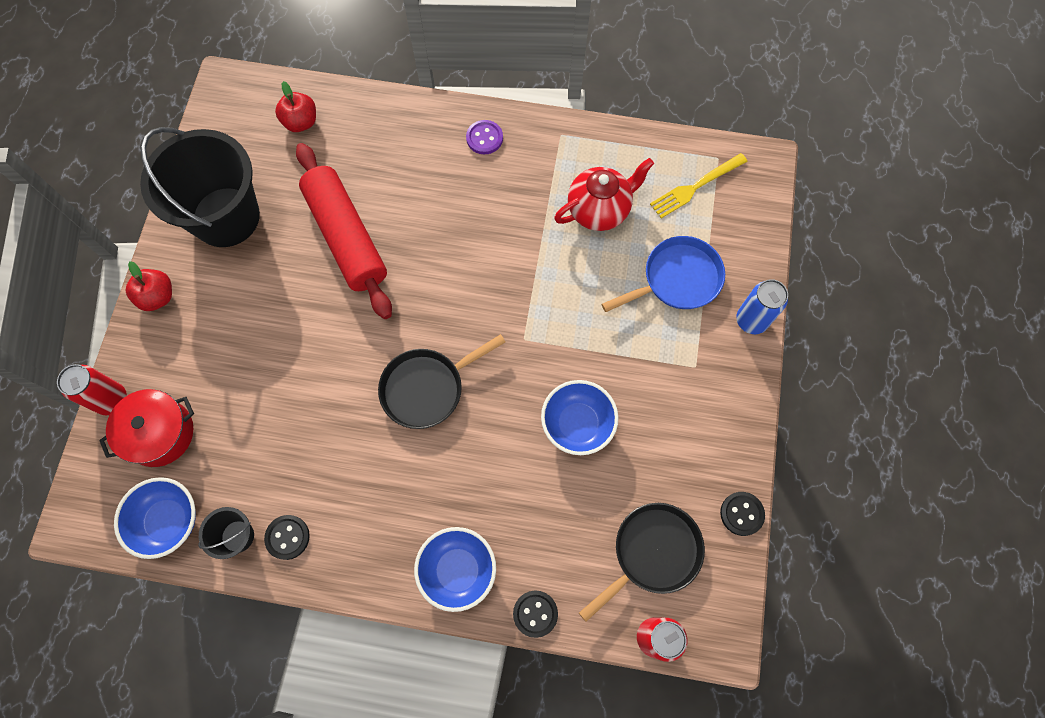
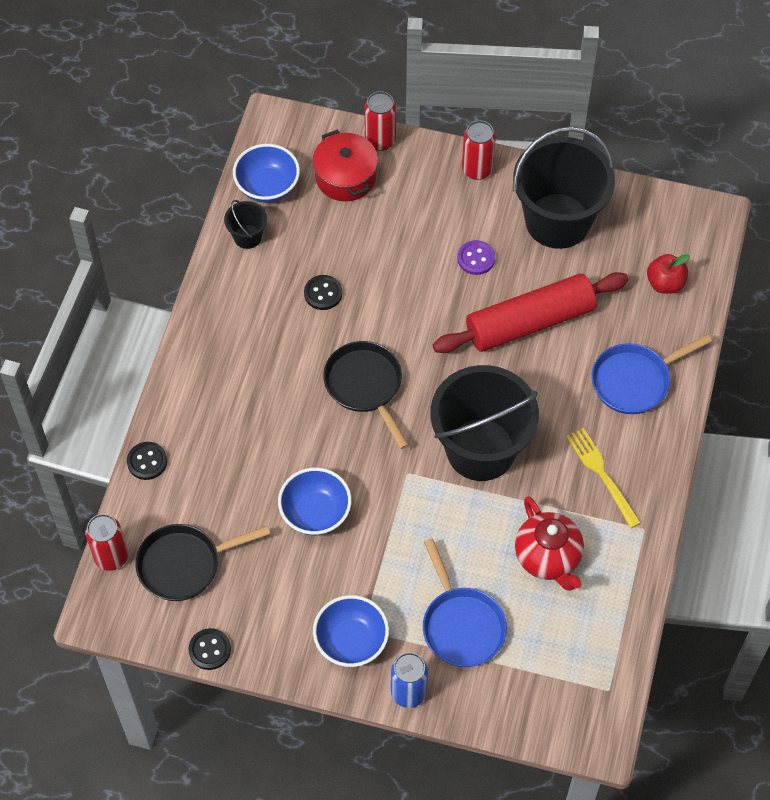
camera: 95 degrees right, 10 degrees down
(158, 297) = (477, 169): red apple -> red can
(287, 537) = (241, 273): black button -> black button (323, 293)
(408, 145) = (635, 380): none -> blue pan
(457, 570) = (194, 402): blue bowl -> blue bowl (351, 641)
(484, 138) = (641, 453): purple button -> purple button (476, 258)
(492, 273) = (480, 449): none -> black bucket
(652, 553) = (184, 564): black pan -> black pan turned 105 degrees clockwise
(695, 187) = (572, 660): yellow fork -> yellow fork (602, 474)

